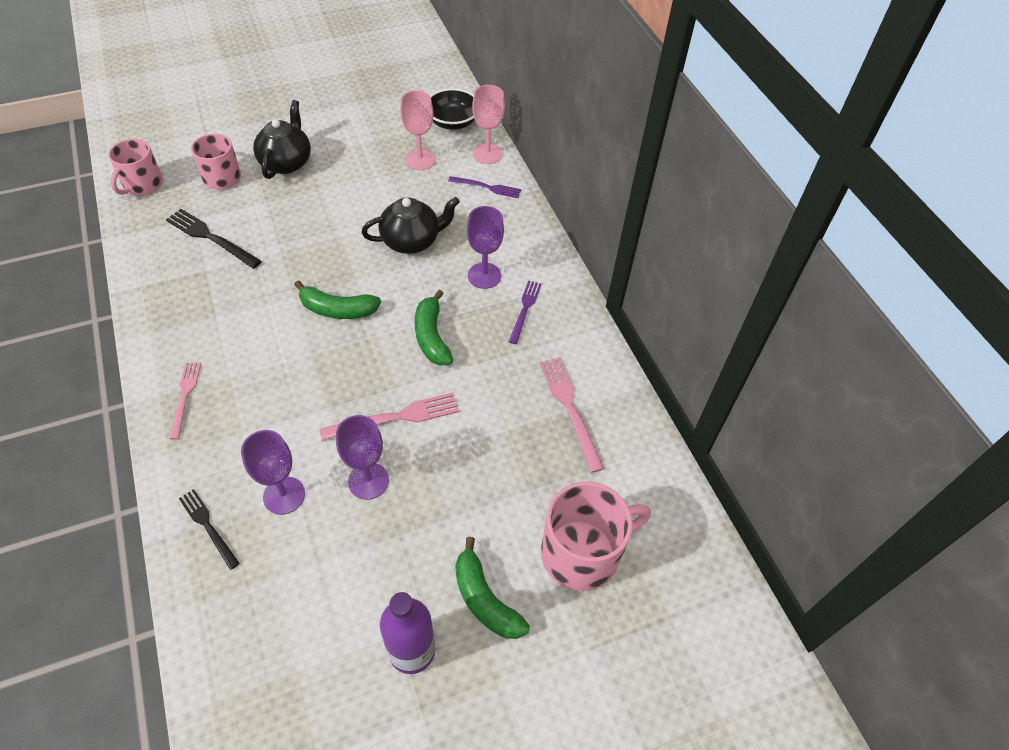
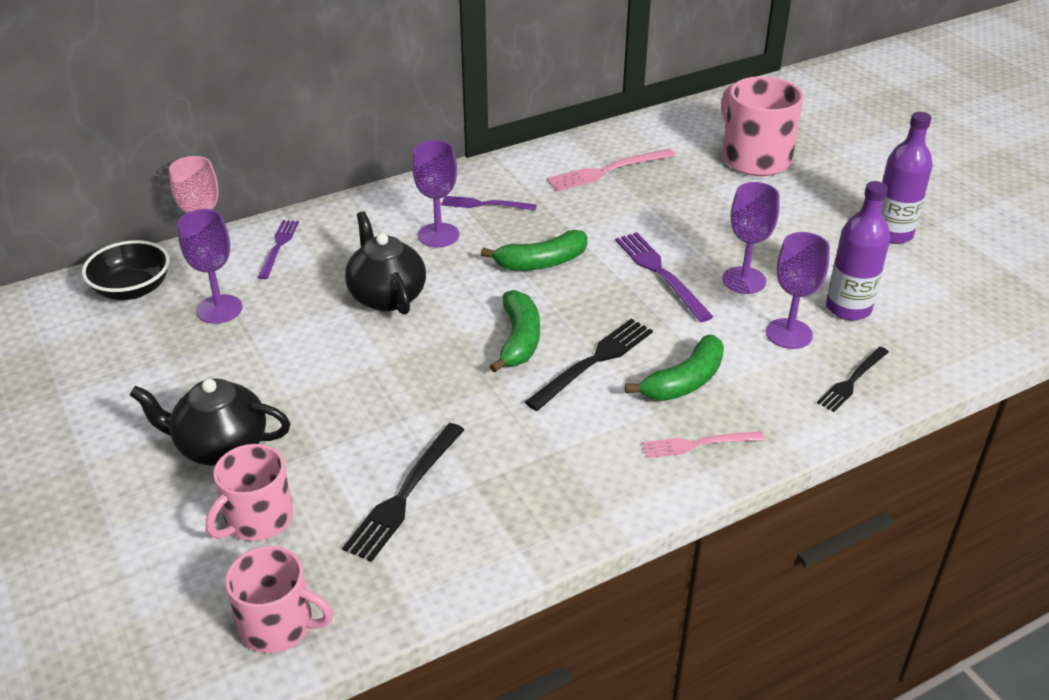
camera: 95 degrees left, 15 degrees down
(297, 350) = (593, 362): none -> black fork
(302, 558) = (848, 308): none -> purple bottle
(395, 417) = (660, 273): pink fork -> purple fork
(420, 160) = (219, 309): pink goblet -> purple goblet
(485, 599) = (824, 201): green banana -> green banana (684, 381)

